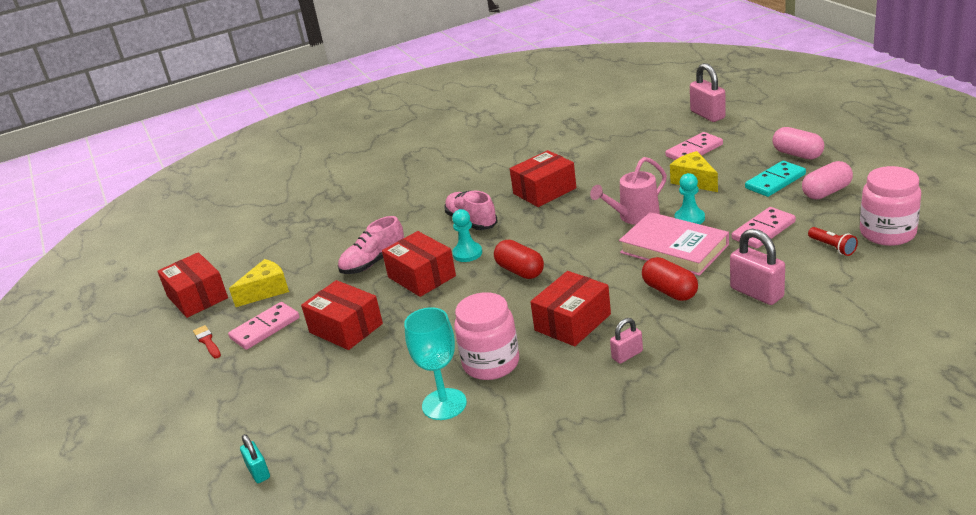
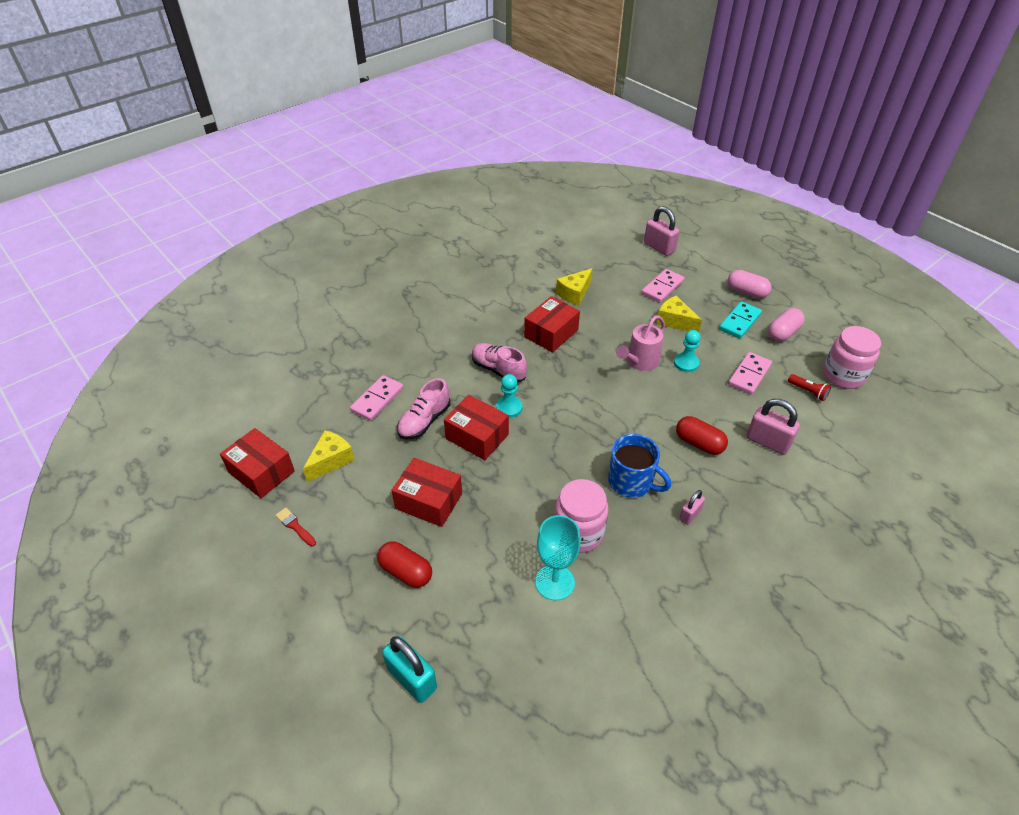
camera: 20 degrees left, 15 degrees up
(258, 472) = (412, 678): turquoise padlock -> turquoise padlock, size x1.74
(265, 328) = (348, 506): pink domino -> pink domino (377, 400)
(520, 271) = (564, 426): red capsule -> red capsule (406, 571)
(572, 322) = (631, 482): red box -> blue mug
(588, 156) = (574, 293): none -> yellow cheese
(674, 249) = (685, 397): pink book -> none

